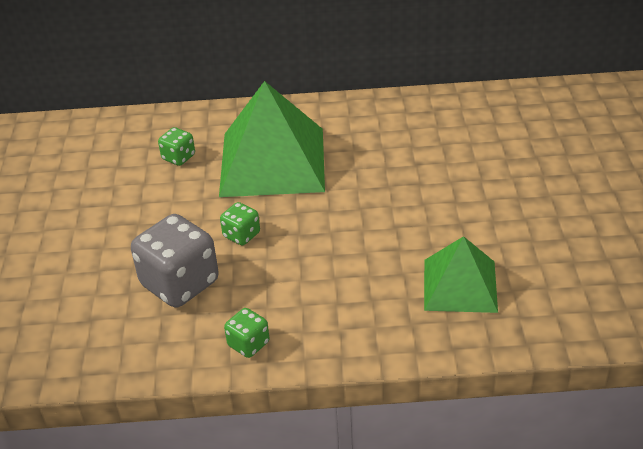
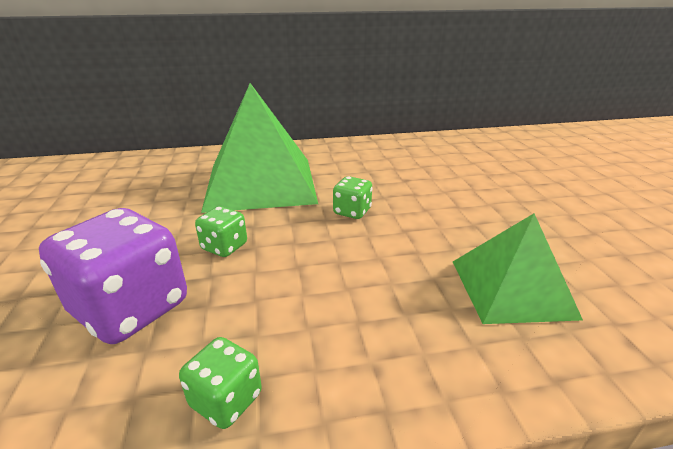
camera: 10 degrees left, 10 degrees down
(178, 157) = (163, 183): green dice -> green dice (352, 212)
(180, 283) = (131, 308): grey dice -> purple dice

